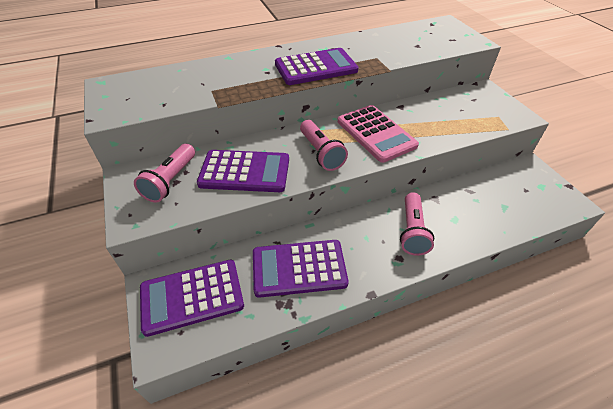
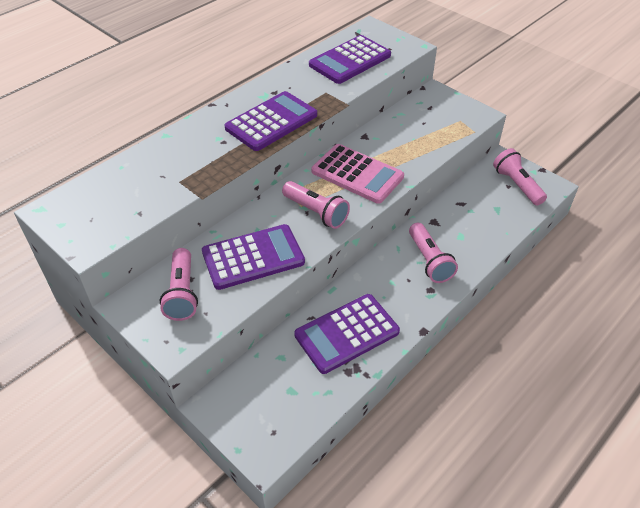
camera: 25 degrees left, 0 degrees up
(192, 297) = (262, 399): purple calculator -> purple calculator (350, 60)
(535, 192) = (517, 185): none -> pink flashlight

